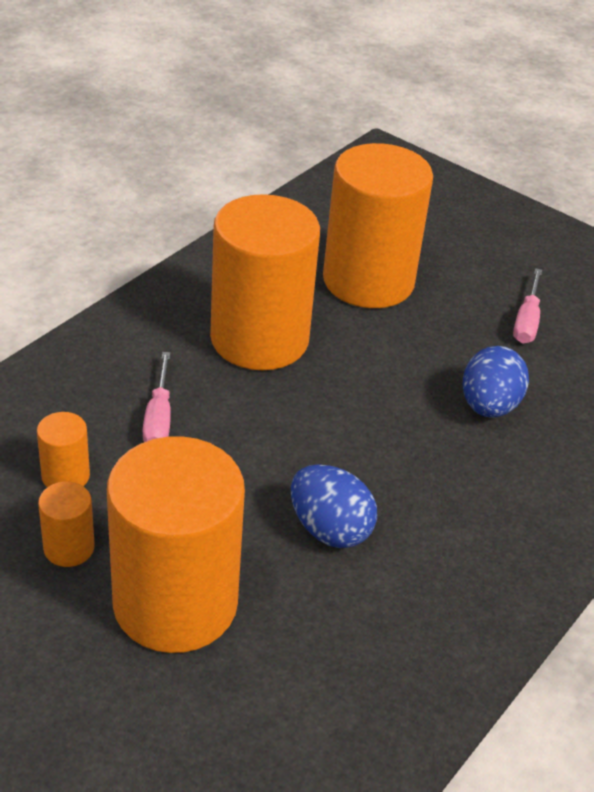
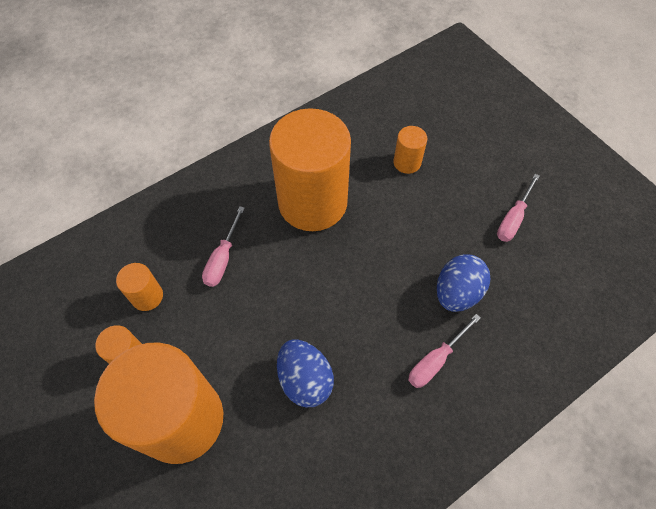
camera: 20 degrees right, 20 degrees up
(368, 281) = (407, 162): orange cylinder -> orange cylinder, size x0.42
(491, 479) = (436, 360): none -> pink screwdriver

